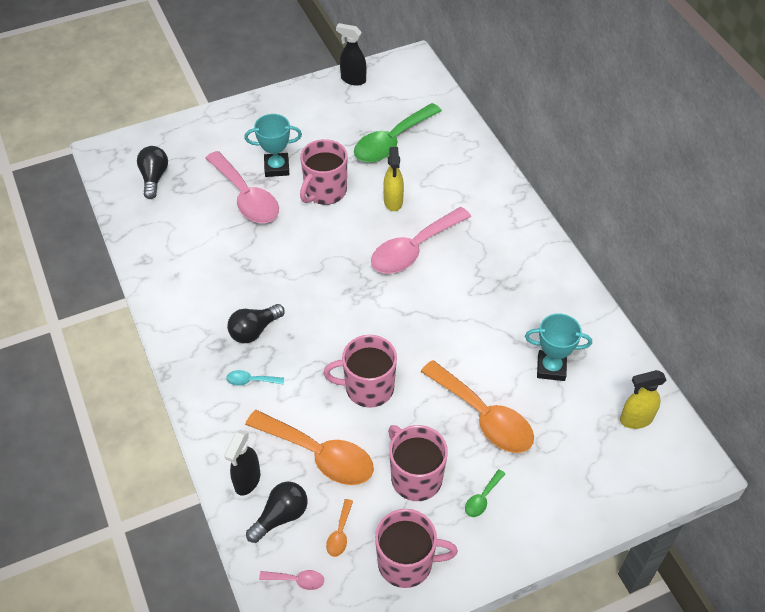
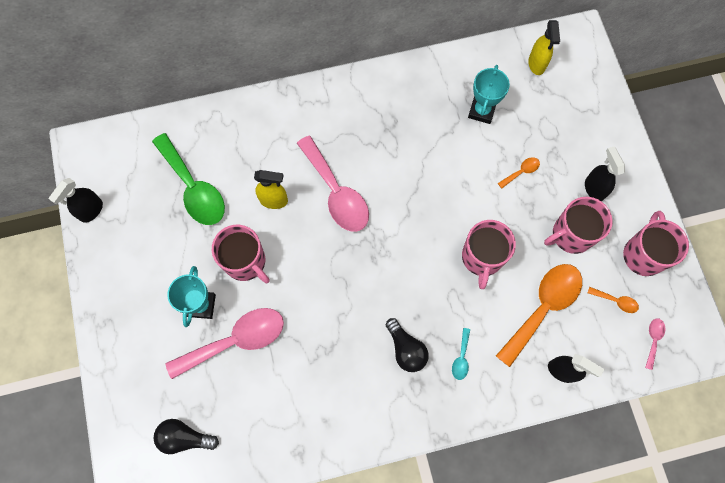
camera: 80 degrees left, 20 degrees up
(281, 516) = (597, 346): black light bulb -> none
(482, 498) = (594, 189): green spoon -> black spray bottle
(484, 416) = (521, 172): orange spoon -> orange spoon, size x0.42

